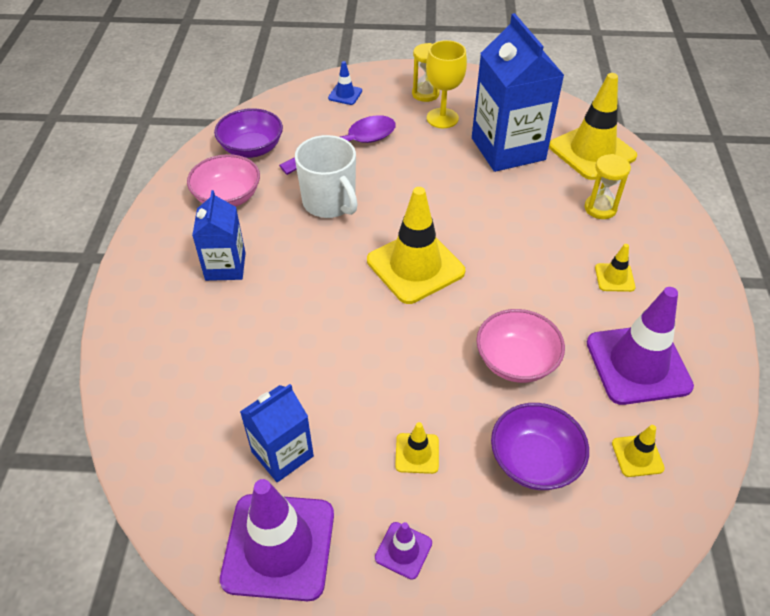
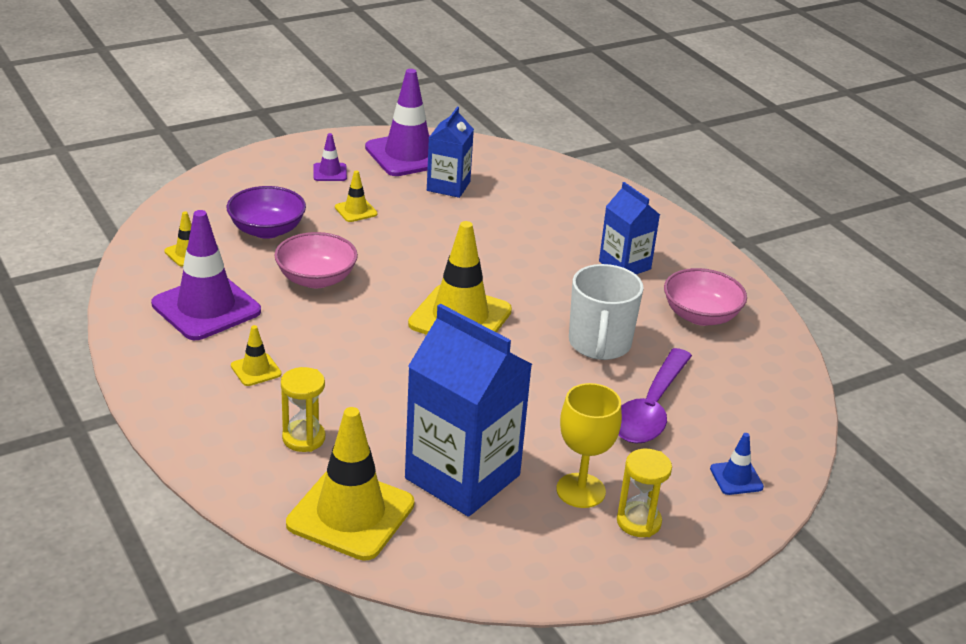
camera: 145 degrees right, 15 degrees down
(252, 148) = (746, 369): purple bowl -> none
(330, 202) = (599, 344): white mug -> white mug turned 105 degrees counterclockwise

